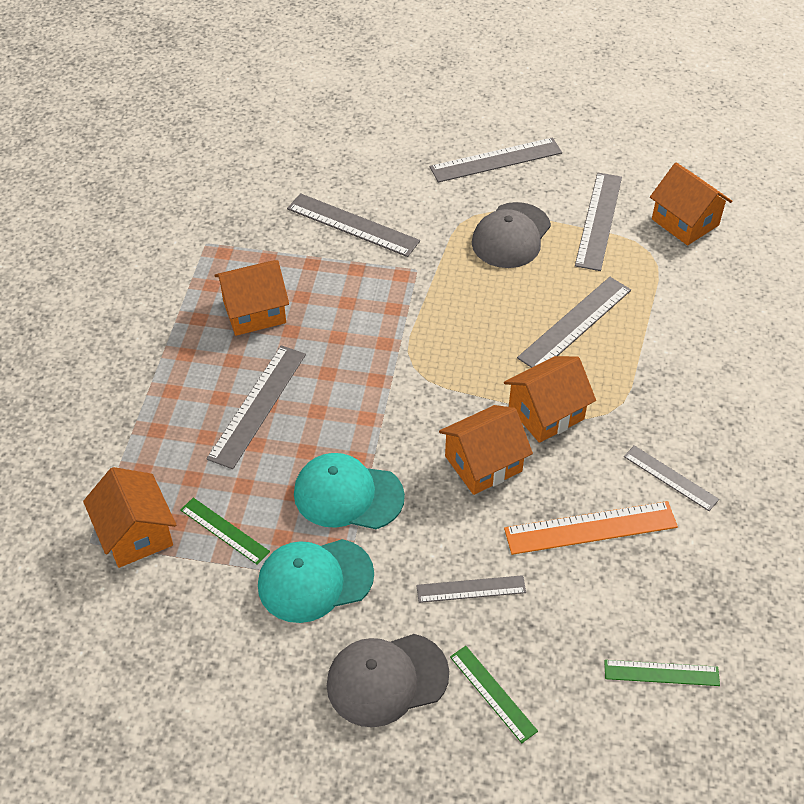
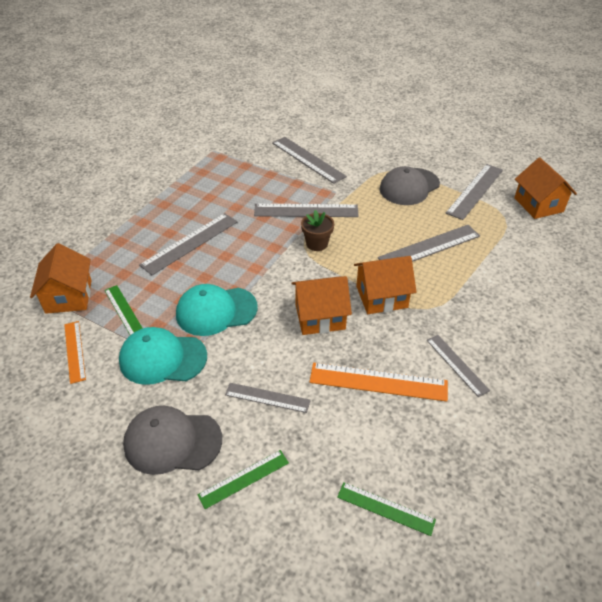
camera: 20 degrees right, 5 degrees down
(194, 606) = (75, 351): none -> orange ruler
(254, 312) = (219, 192): orange house -> none
(348, 495) = (216, 311): turquoise cap -> turquoise cap turned 45 degrees counterclockwise
(429, 359) = (317, 244): none -> brown flower pot
(492, 693) = (244, 478): green ruler -> green ruler turned 75 degrees clockwise
(496, 160) = (419, 144): grey ruler -> grey ruler (306, 210)

